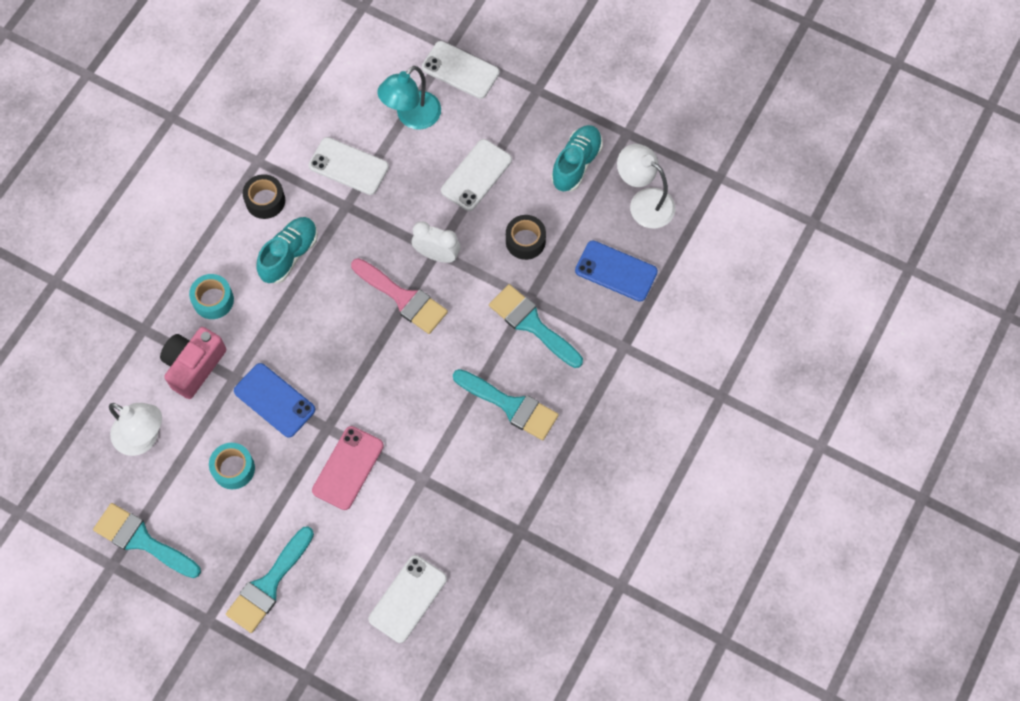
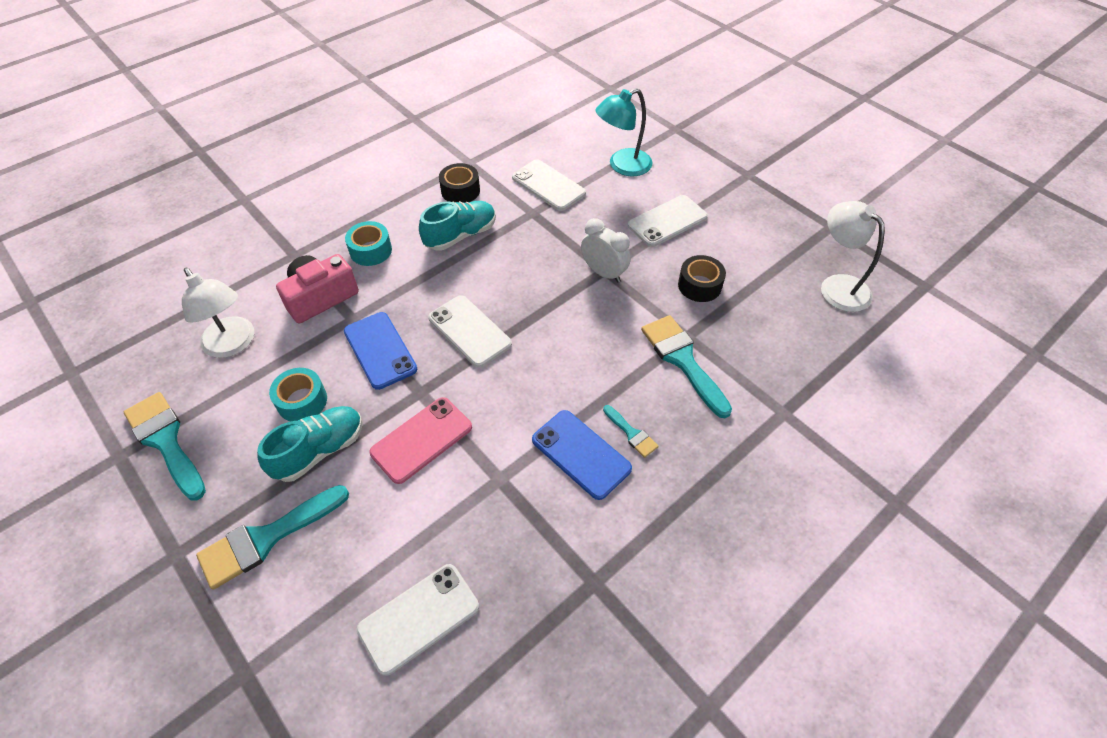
camera: 20 degrees right, 15 degrees down
(403, 298) = (554, 299): pink brush -> none
(460, 70) = (680, 145): white phone -> white phone (469, 331)
(510, 406) = (631, 433): turquoise brush -> turquoise brush, size x0.50
(576, 164) = (772, 237): turquoise shoe -> turquoise shoe (320, 450)
(616, 271) = (792, 338): blue phone -> blue phone (581, 454)

